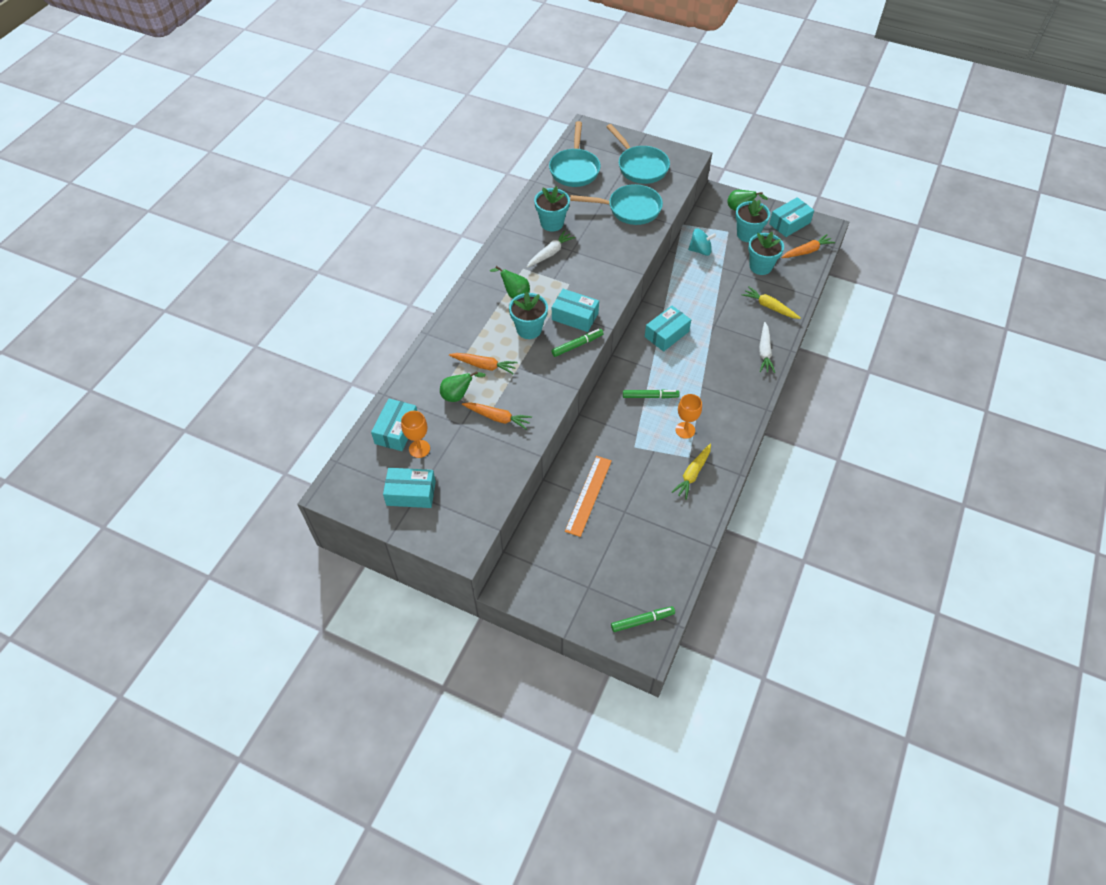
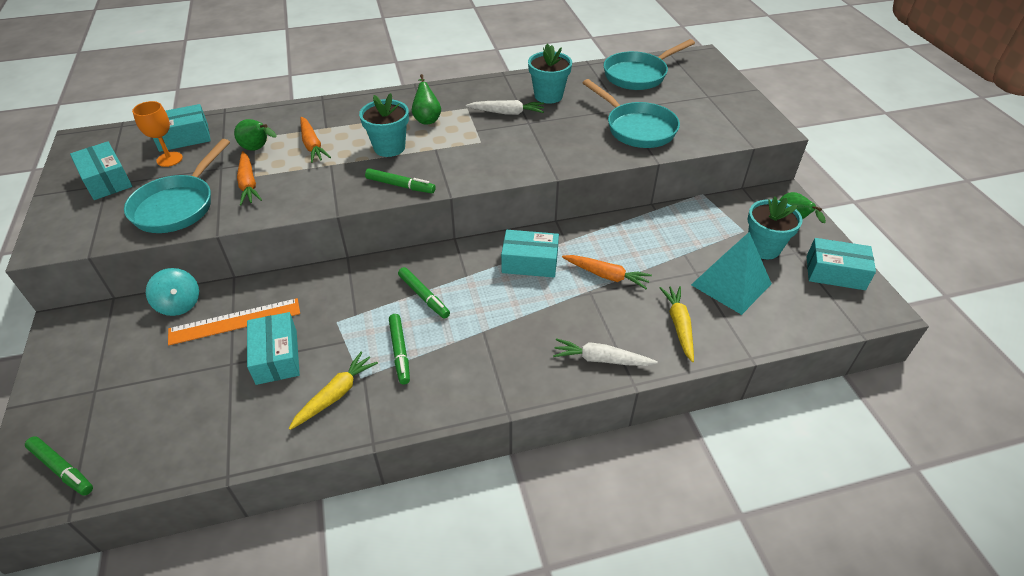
camera: 50 degrees right, 10 degrees down
(575, 316) = (439, 165): turquoise box -> turquoise box (276, 357)
(640, 166) = (706, 107): turquoise pan -> turquoise pan (178, 206)
(685, 430) = (400, 352): orange goblet -> green marker
(692, 474) = (335, 395): yellow carrot -> yellow carrot turned 135 degrees clockwise
(700, 250) = (685, 225): turquoise spinning top -> turquoise spinning top (179, 304)
(760, 266) = (731, 284): turquoise flower pot -> turquoise pyramid
(764, 351) = (601, 359): white carrot -> white carrot turned 45 degrees clockwise
(807, 251) = (816, 312): orange carrot -> orange carrot (606, 275)

